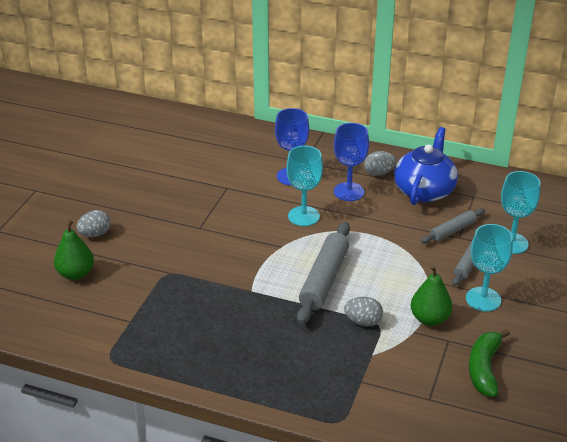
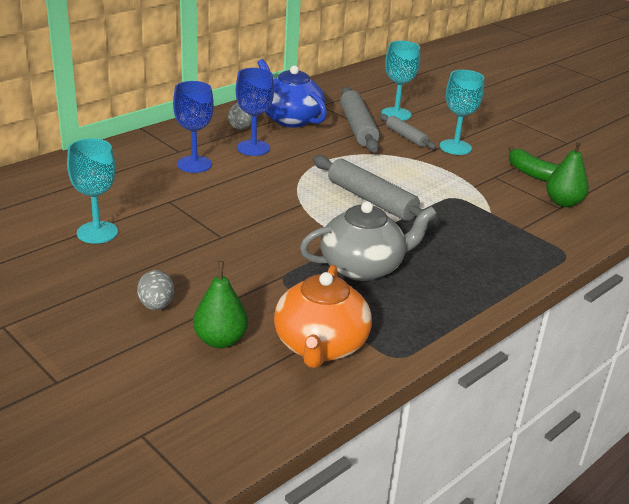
camera: 65 degrees left, 5 degrees down
(99, 318) = (320, 346): none -> orange teapot
(215, 307) = (363, 267): none -> grey teapot
(303, 216) = (266, 179): turquoise goblet -> turquoise goblet (97, 232)
(363, 322) = (445, 202): grey egg -> none
(429, 319) = (463, 174): green pear -> green pear (563, 202)
(452, 231) = (358, 128): grey rolling pin -> grey rolling pin, size x1.73

